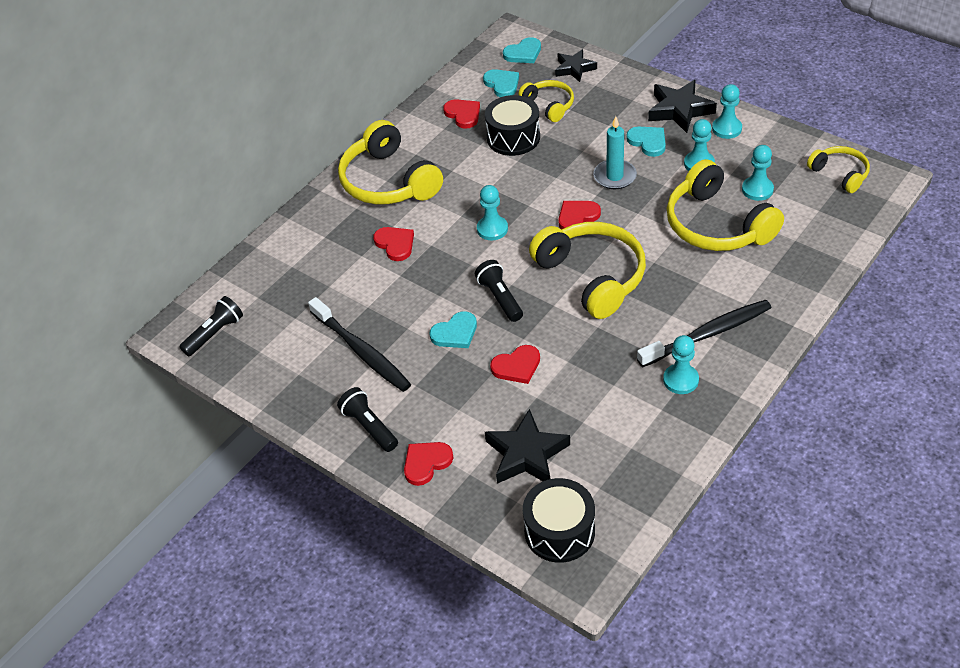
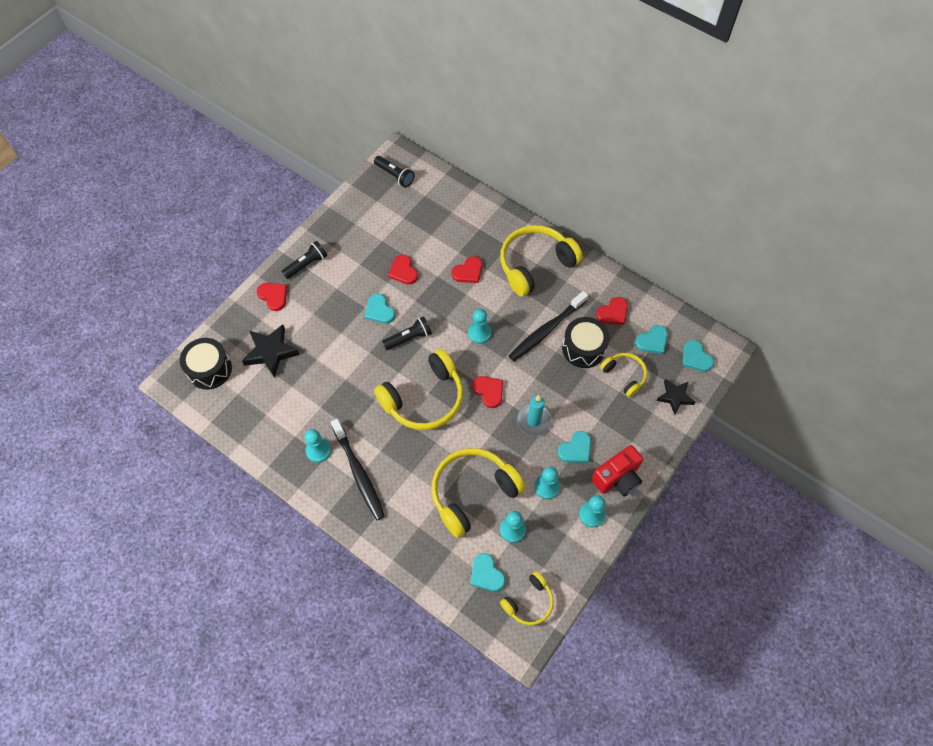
camera: 85 degrees right, 15 degrees up
(361, 351) = (370, 256): black toothbrush -> black toothbrush (546, 330)
(517, 366) = (345, 347): red heart -> red heart (403, 271)
(549, 105) = (624, 375): yellow headphones -> yellow headphones turned 90 degrees counterclockwise
(679, 110) = (617, 478): black star -> red camera
(816, 209) = (486, 574): none -> turquoise heart

